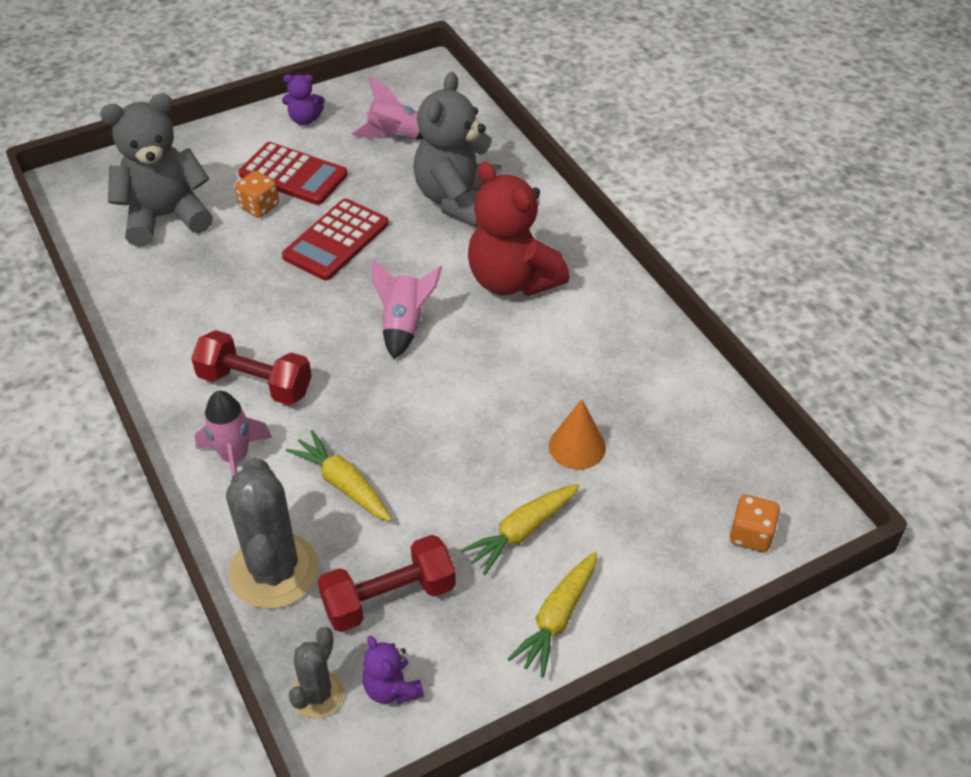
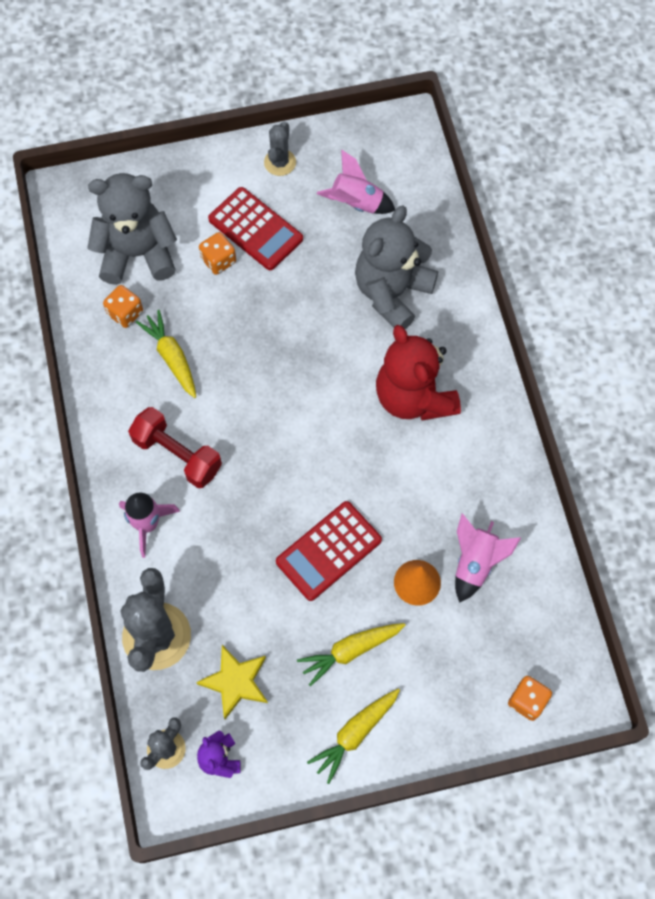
camera: 15 degrees right, 20 degrees up
(163, 269) = (125, 313): none -> orange dice
(304, 119) = (280, 162): purple teddy bear -> grey cactus
(336, 240) = (275, 315): red calculator -> red calculator (328, 551)
(343, 484) = (225, 570): yellow carrot -> yellow carrot (172, 357)
(389, 597) = (235, 682): red dumbbell -> yellow star
(404, 325) = (310, 423): pink rocket -> pink rocket (475, 563)

